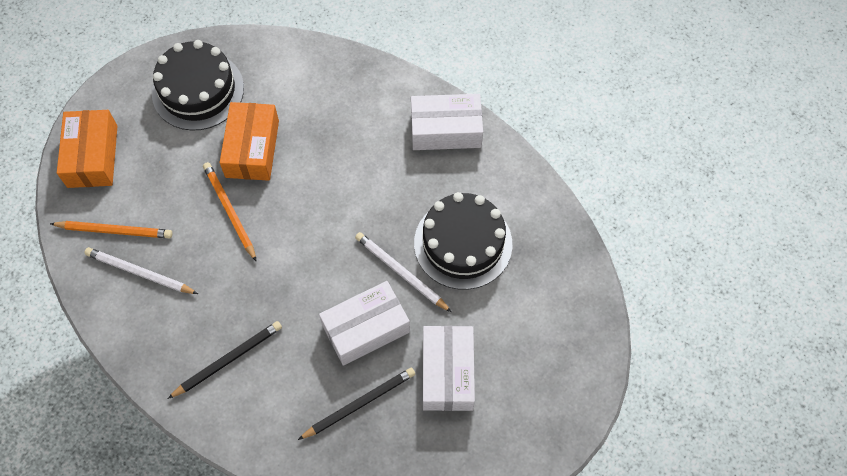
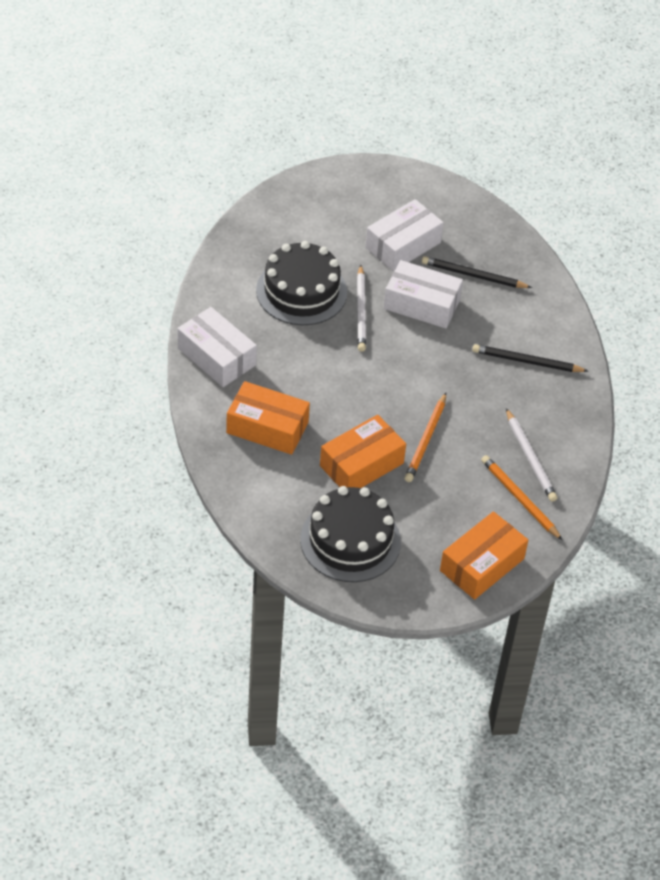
camera: 135 degrees left, 15 degrees down
(345, 113) = (267, 427): none -> orange box

